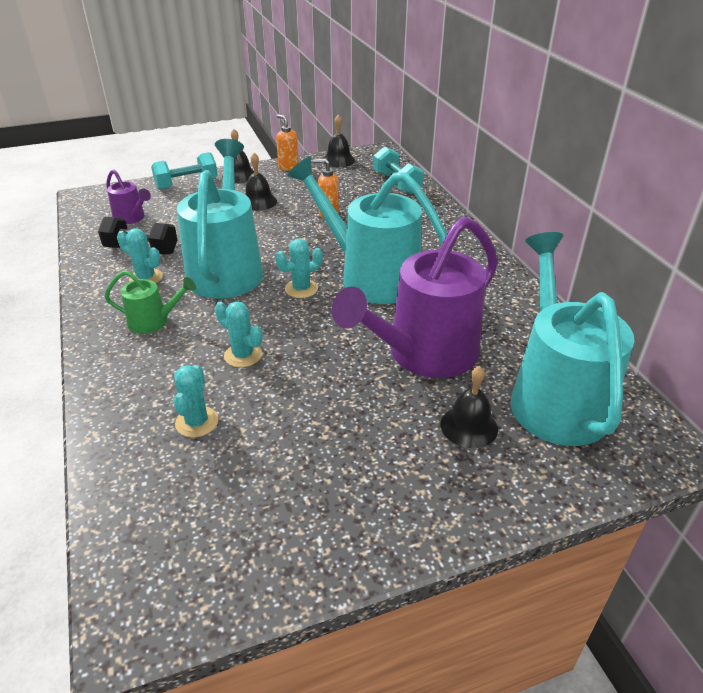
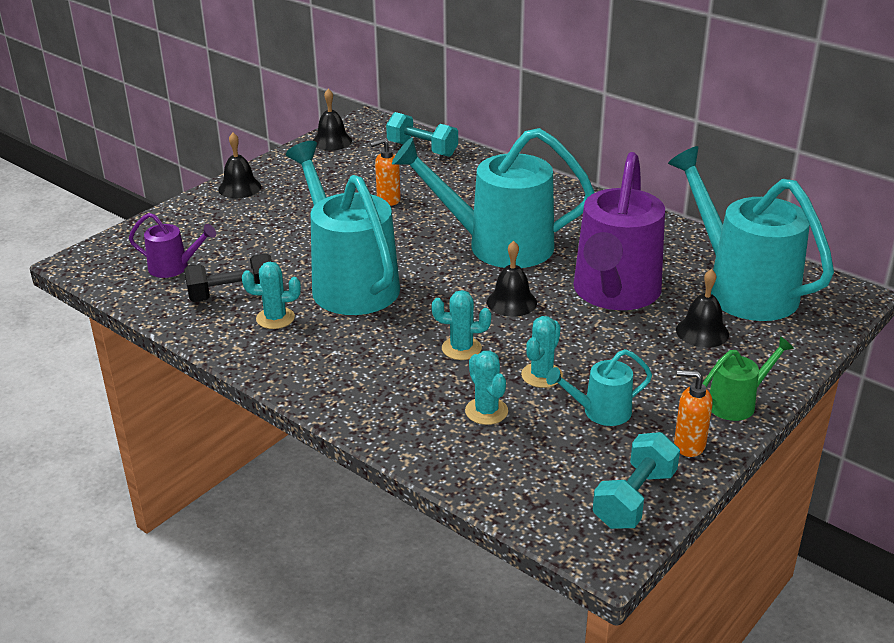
camera: 30 degrees left, 5 degrees down
(154, 321) = (339, 352): green watering can -> green watering can (737, 403)
(187, 184) = (189, 213): turquoise dumbbell -> turquoise dumbbell (634, 498)
(259, 202) = (298, 209): black bell -> black bell (511, 302)
(288, 167) = (284, 163): orange soap dispenser -> orange soap dispenser (688, 445)
(288, 468) = (600, 412): none -> turquoise watering can
(301, 289) = (446, 277): turquoise cactus -> turquoise cactus (541, 375)

